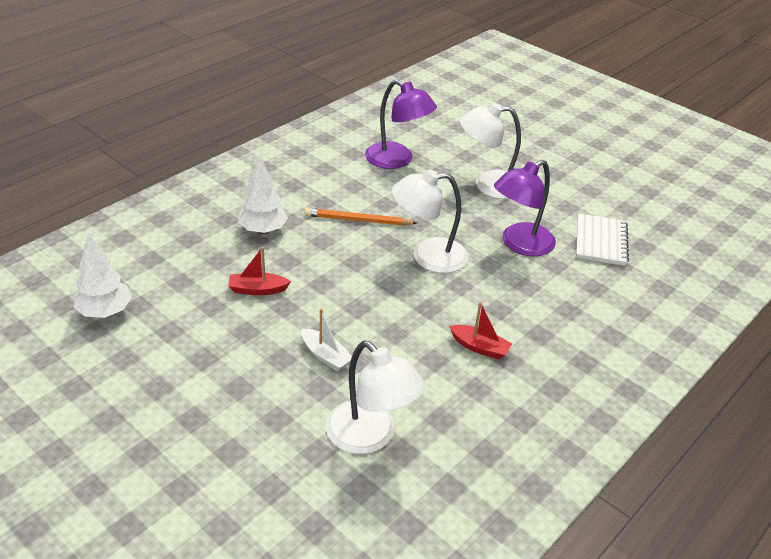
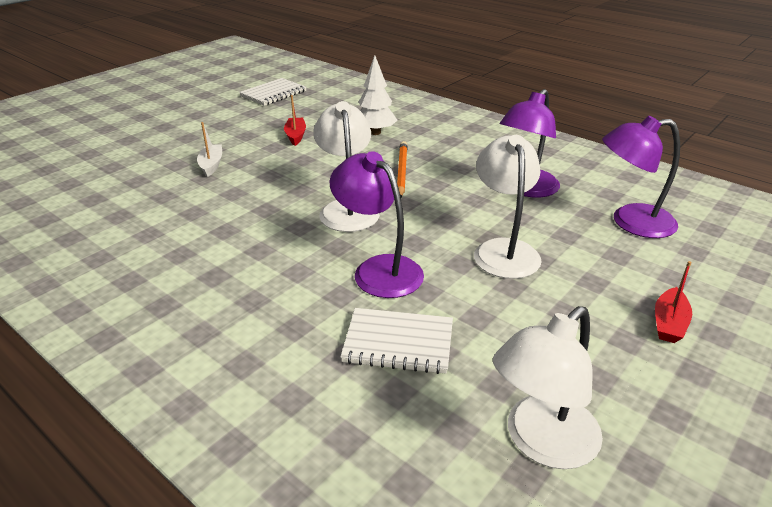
camera: 90 degrees right, 5 degrees down
(105, 312) = (273, 94): white tree -> white notebook
(325, 356) = (211, 165): white boat -> white boat turned 135 degrees clockwise
(370, 437) = (115, 185): white lamp -> white lamp (541, 443)
(448, 126) = (631, 222): none -> purple lamp
(479, 347) = (203, 237): red boat -> red boat (669, 323)

